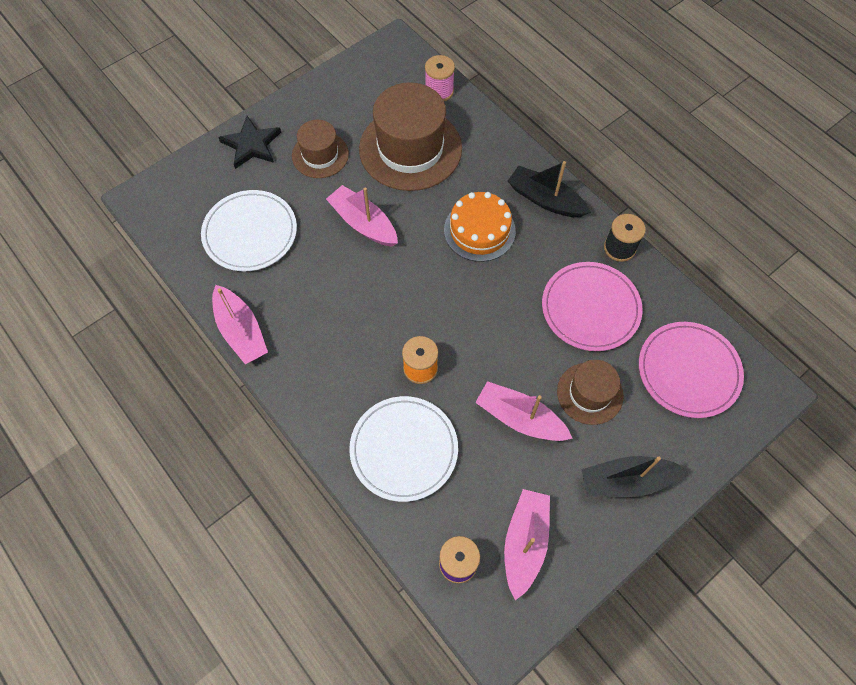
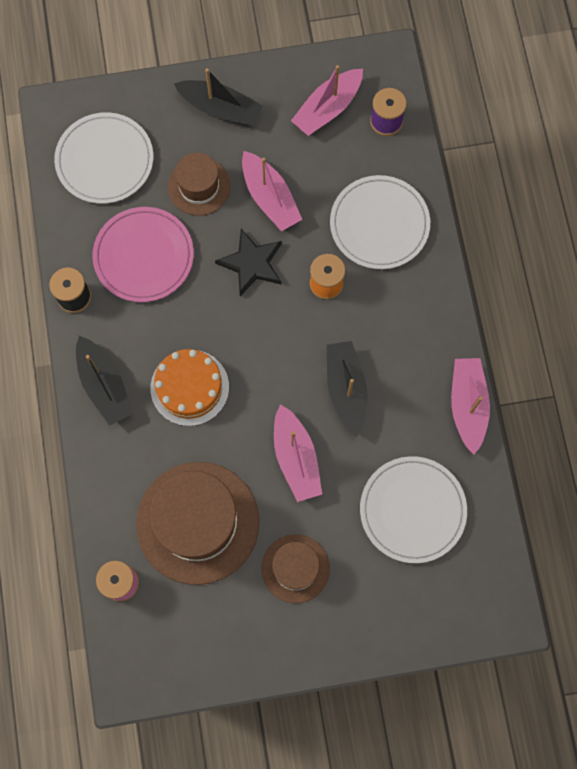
camera: 150 degrees left, 10 degrees up
(251, 145) = (361, 625): black star -> black star (251, 263)
(352, 292) = (346, 389): none -> black boat
(688, 371) = (105, 160): pink plate -> white plate

